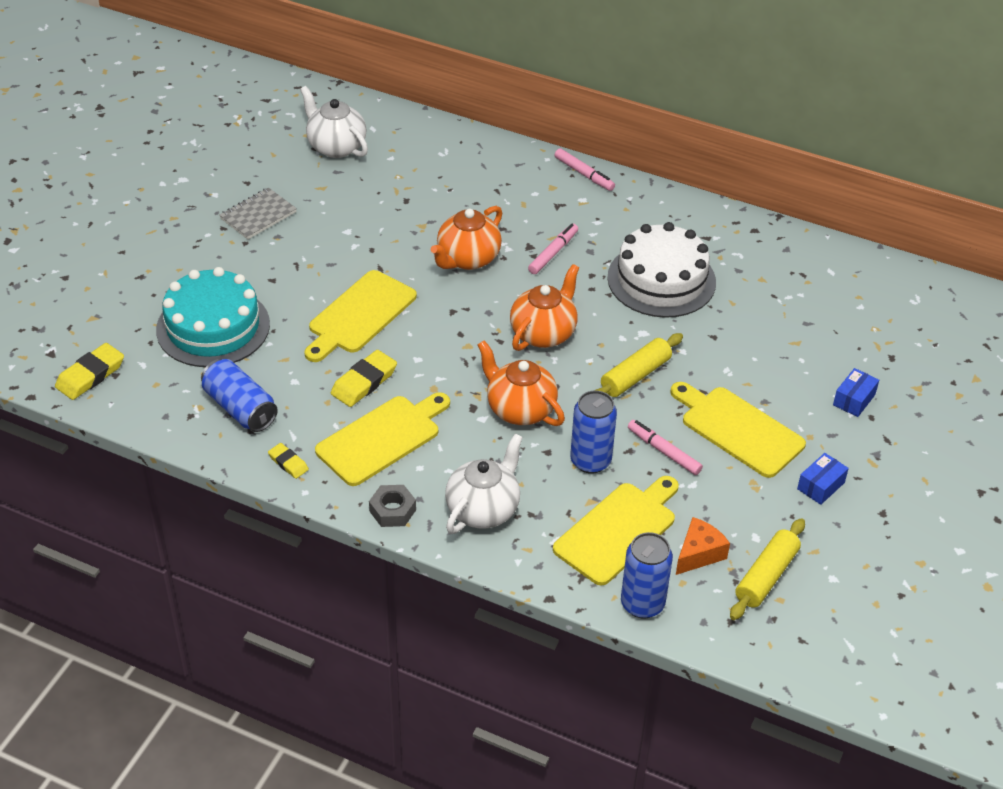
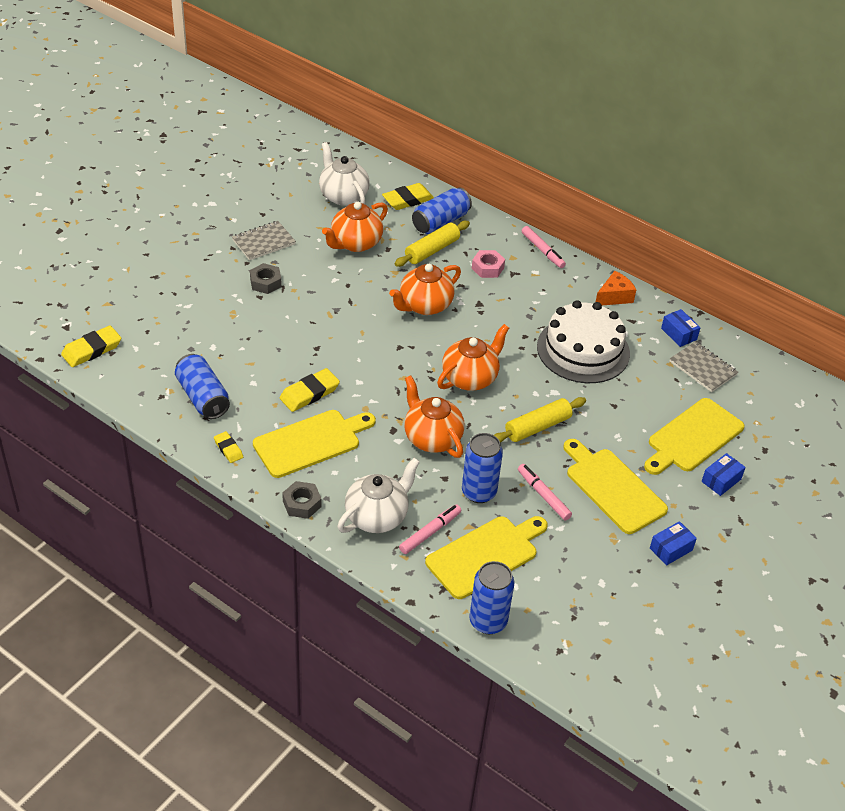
camera: 10 degrees right, 0 degrees up
(213, 327) = (200, 327): turquoise cake -> none
(274, 262) = (265, 282): none -> grey nut
(359, 315) = (322, 337): yellow cutting board -> yellow cutting board (693, 437)
(366, 200) = (355, 243): none -> orange teapot
(412, 139) = (407, 200): none -> yellow eraser
(458, 159) = (440, 222): none -> blue can
(527, 204) = (487, 268): none -> pink nut
(553, 253) = (497, 312): pink marker -> pink marker (430, 532)
(698, 554) = (548, 588): orange cheese -> orange cheese (614, 297)
(762, 244) = (679, 334): none -> blue box
(766, 576) = (601, 618): yellow rolling pin -> yellow rolling pin (432, 250)
(799, 278) = (703, 368): none -> grey notebook

